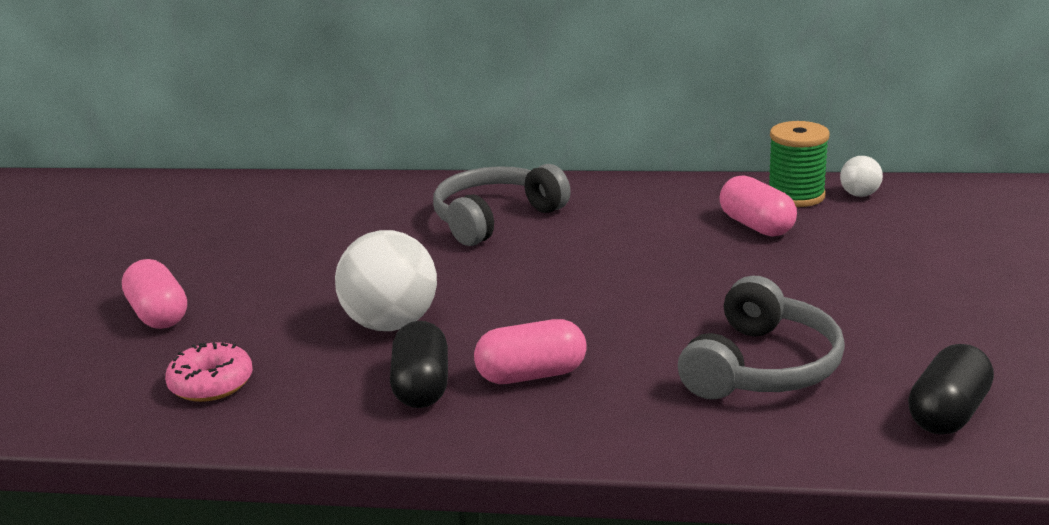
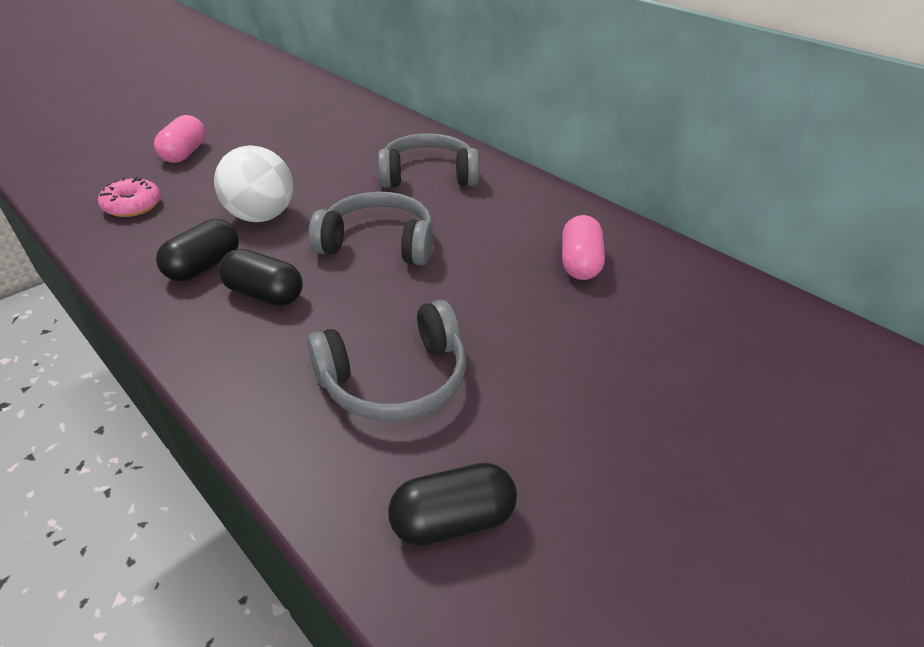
camera: 35 degrees right, 15 degrees up
(531, 375) = (264, 294): pink capsule -> black capsule
(558, 290) = (378, 243): none -> grey headphones
(796, 196) = (648, 254): green spool -> none
(859, 195) = (701, 277): white ball -> none

